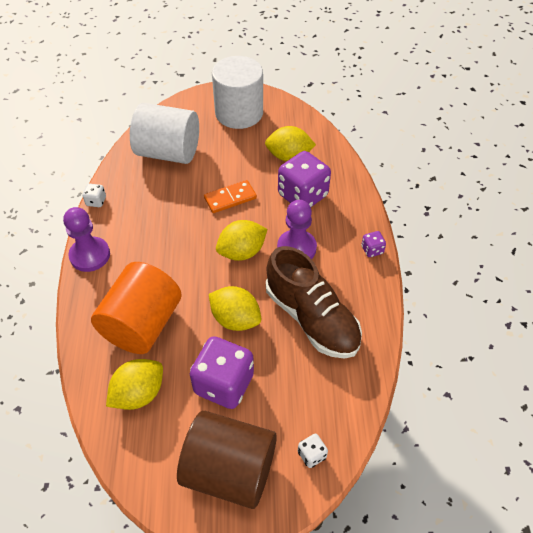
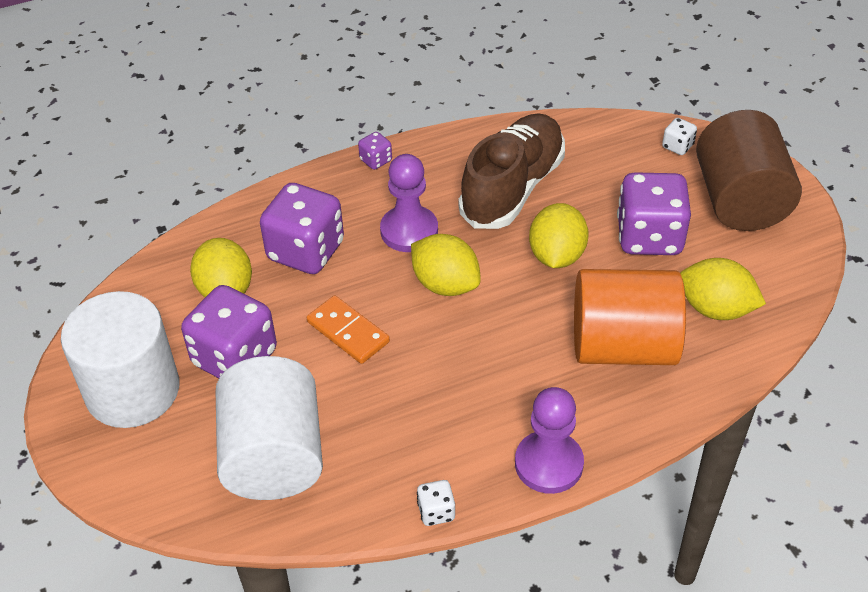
camera: 110 degrees left, 5 degrees down
(238, 151) = (235, 358): none -> purple dice

